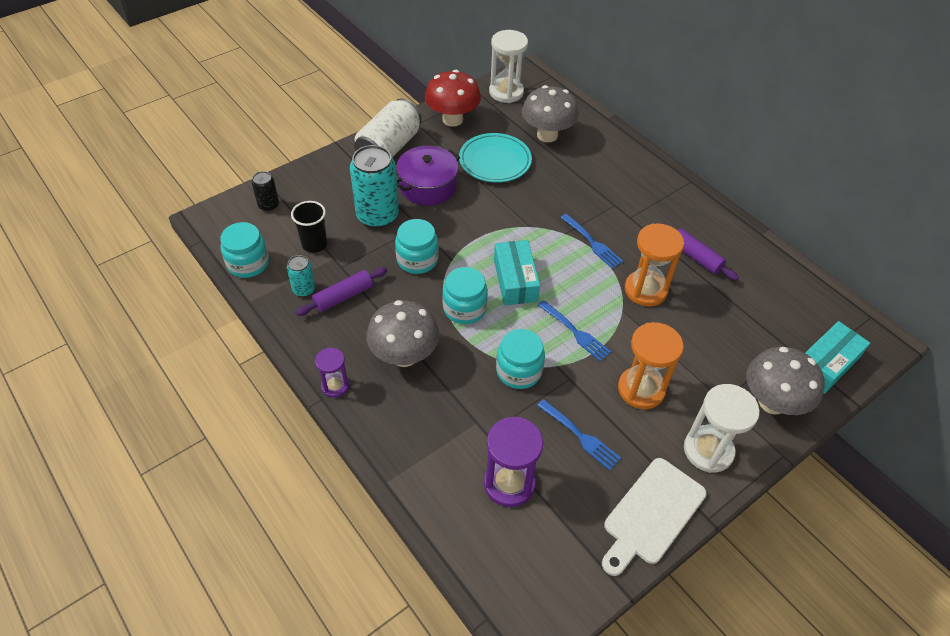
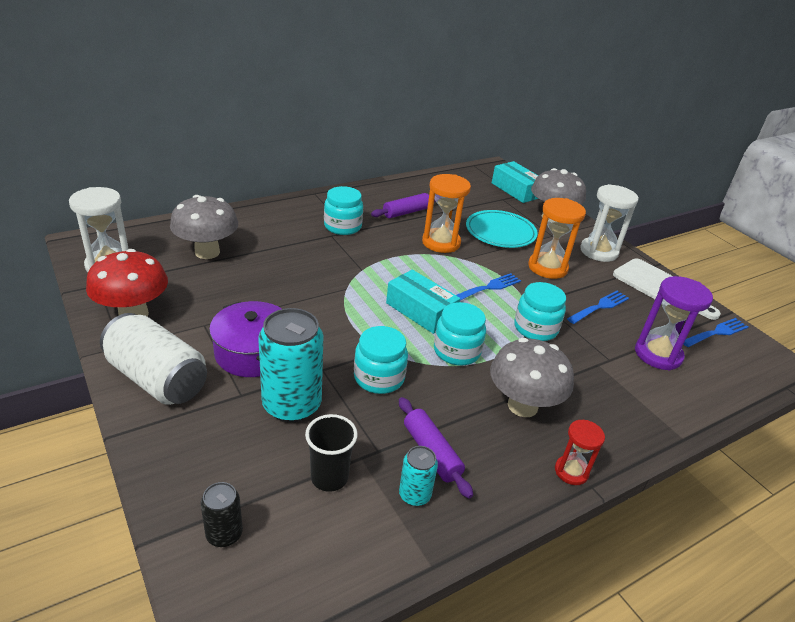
camera: 85 degrees left, 15 degrees down
(248, 263) = (352, 566): turquoise jar -> turquoise jar (342, 226)
(335, 386) = (571, 471): purple hourglass -> red hourglass
(495, 161) = (232, 294): turquoise plate -> turquoise plate (500, 232)
(515, 280) = (420, 311): turquoise box -> turquoise box turned 45 degrees clockwise
(592, 243) = (378, 257): blue fork -> blue fork (716, 333)

